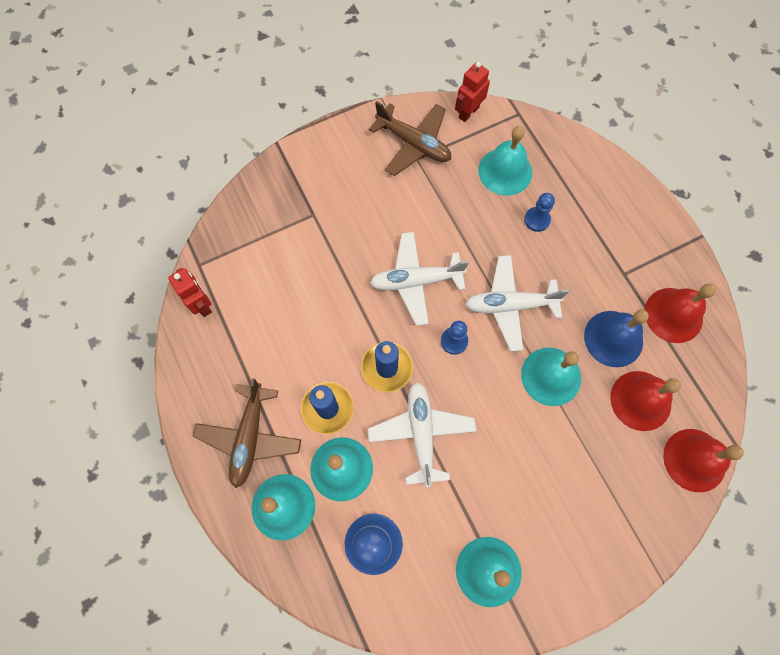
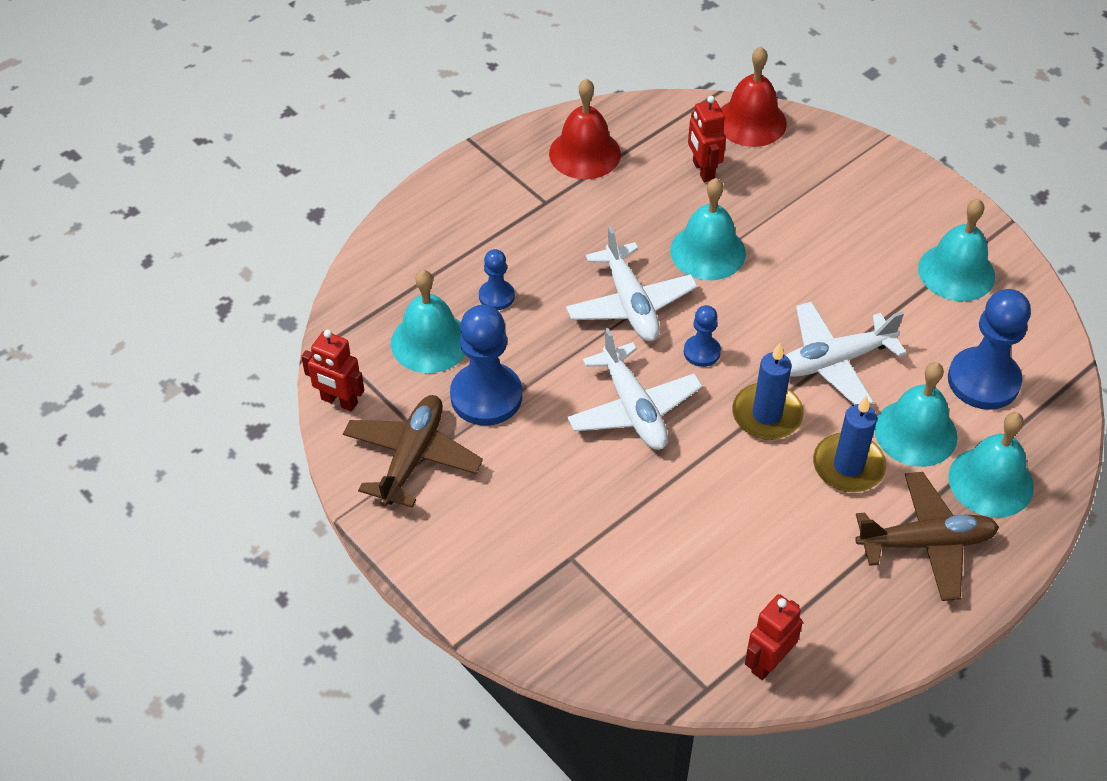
camera: 105 degrees left, 20 degrees down
(450, 195) = (486, 396): none -> blue pawn
(613, 338) = (636, 202): blue bell -> none
(640, 400) = (703, 170): red bell -> red robot

